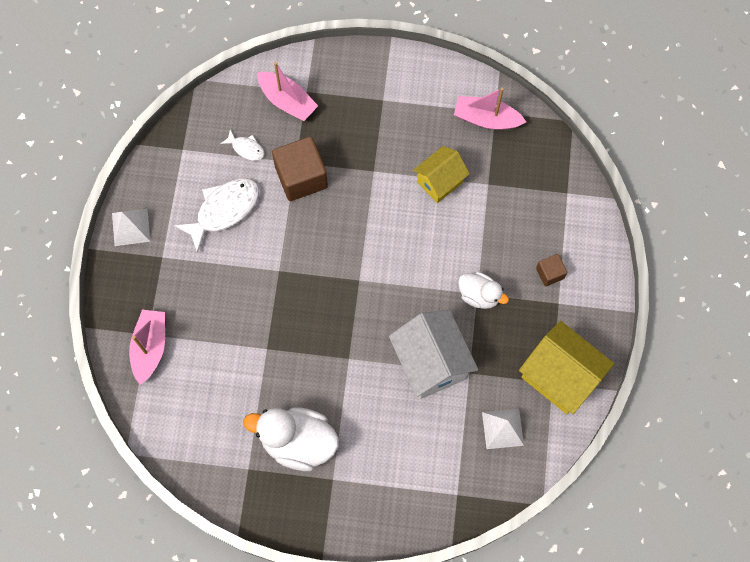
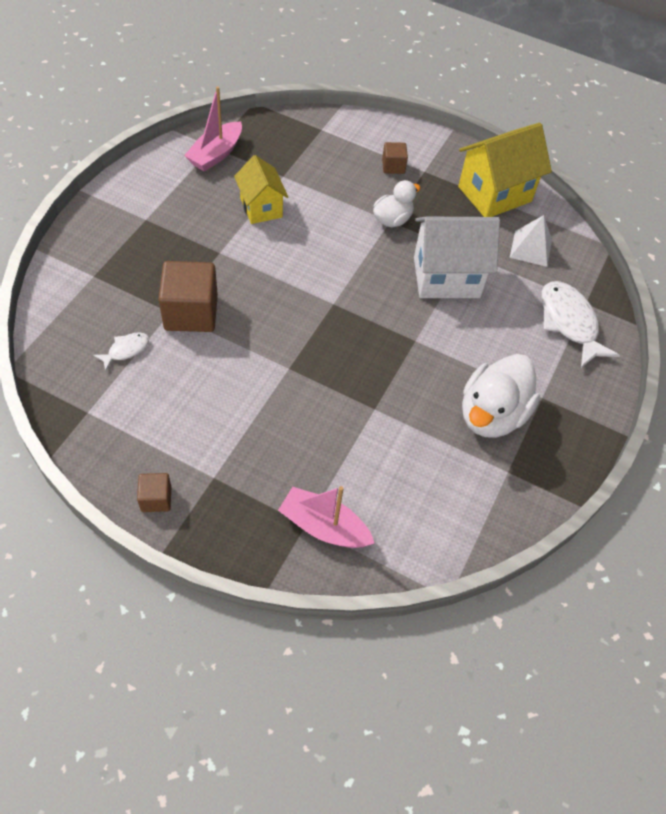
camera: 75 degrees left, 15 degrees down
(131, 227) = (156, 499): white pyramid -> brown cube
(224, 210) = (189, 395): white fish -> white fish (569, 323)
(287, 101) = (93, 295): pink boat -> none

